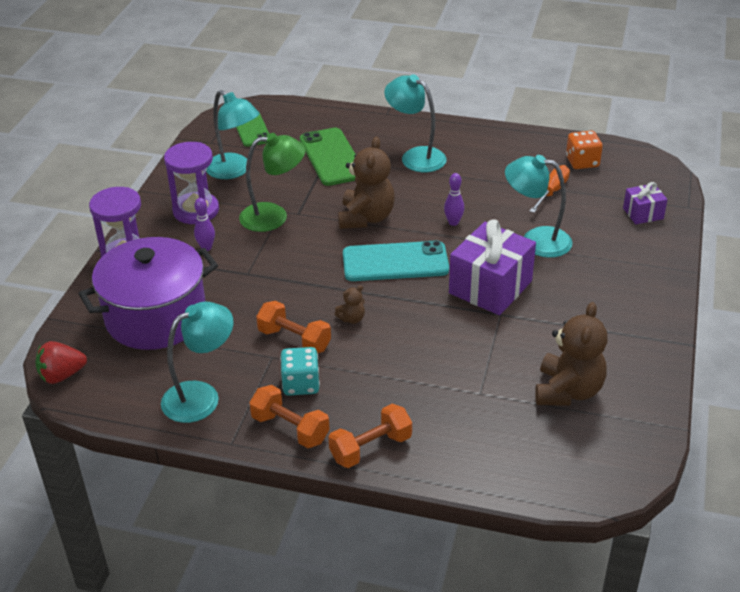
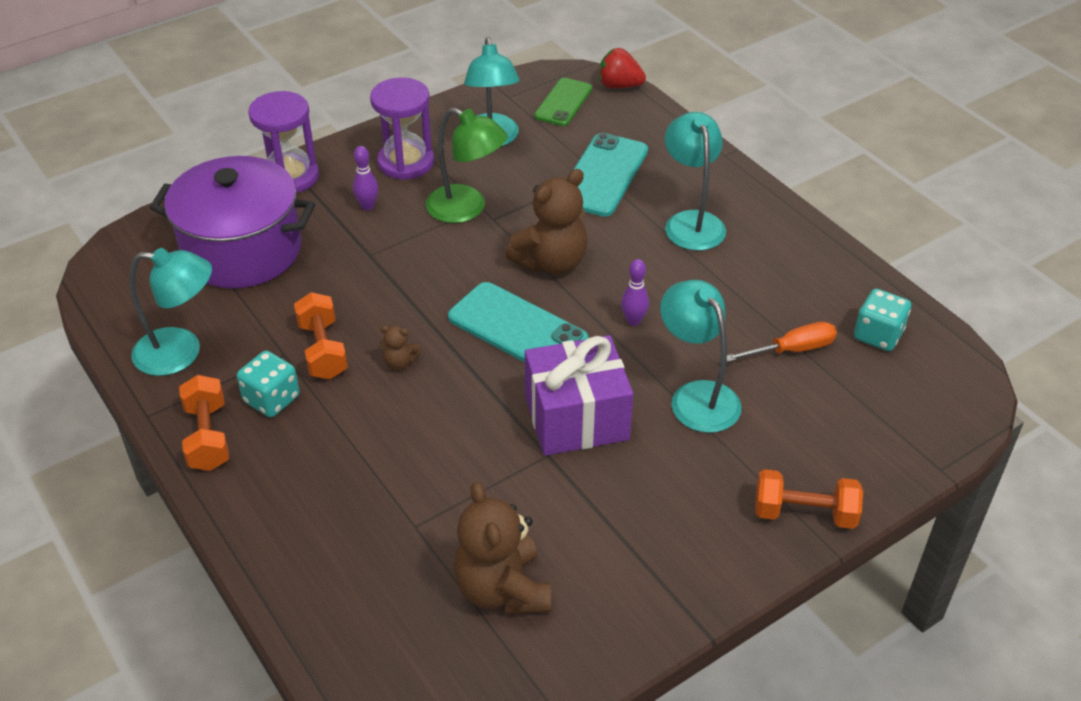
camera: 40 degrees right, 5 degrees up
(62, 375) = (108, 259): red strawberry -> red strawberry (619, 86)
(332, 157) = (603, 175): green phone -> turquoise phone
(370, 448) = (246, 507): orange dumbbell -> orange dumbbell (804, 513)
(568, 391) = (502, 589): brown teddy bear -> brown teddy bear turned 105 degrees clockwise
(582, 162) = (878, 335): orange dice -> turquoise dice
(643, 213) = (869, 442): purple gift -> none

